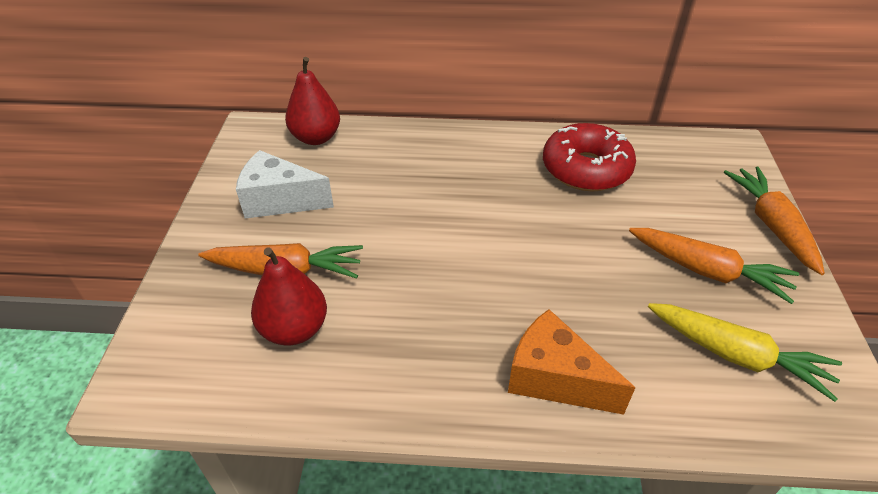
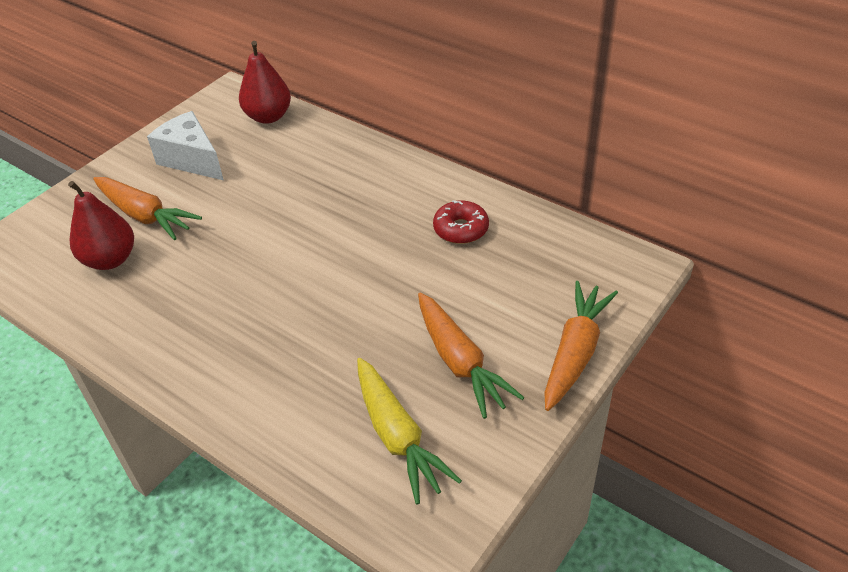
camera: 35 degrees right, 0 degrees up
(554, 378) = (239, 379): orange cheese -> none
(586, 169) = (461, 229): red donut -> red donut, size x0.58

